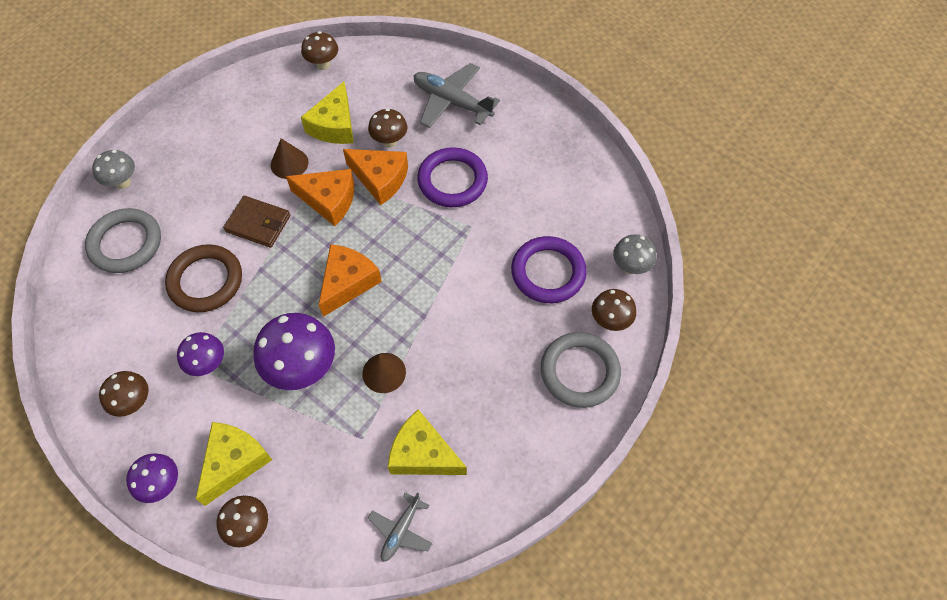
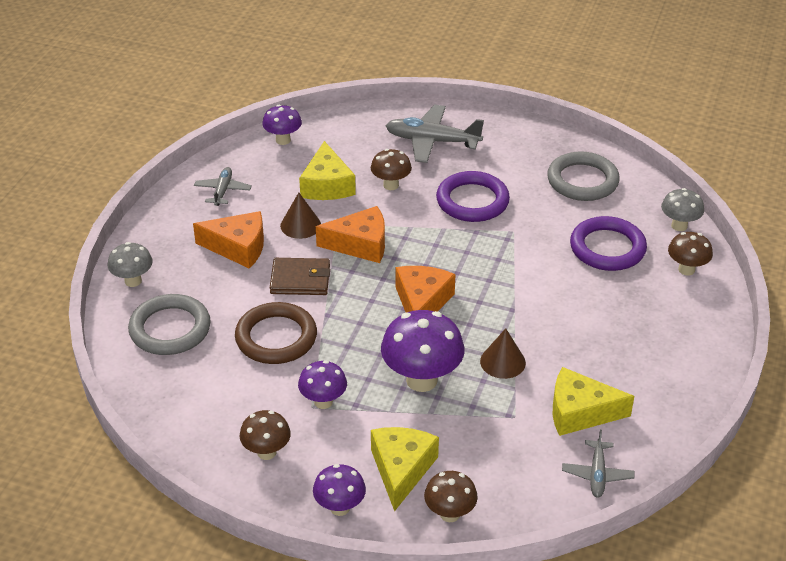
camera: 20 degrees left, 20 degrees down
(244, 106) = (223, 191): none -> grey plane
(323, 64) = (283, 140): brown mushroom -> purple mushroom
(380, 179) = (401, 216): orange cheese -> orange cheese (238, 247)
(579, 372) = (683, 313): grey ring -> grey ring (582, 181)

